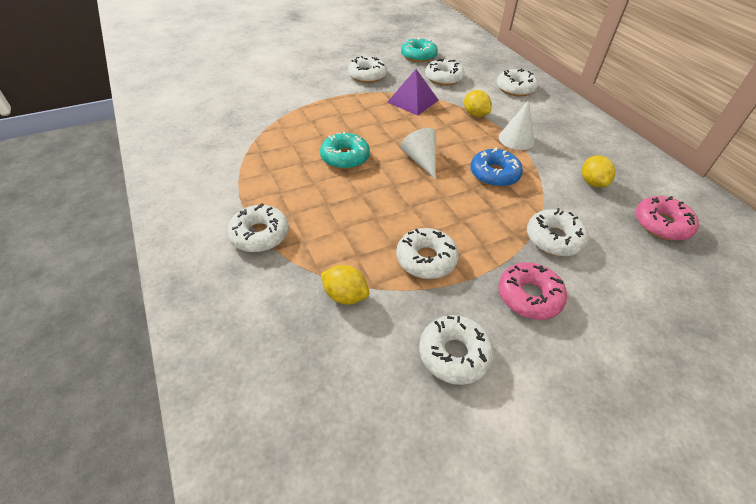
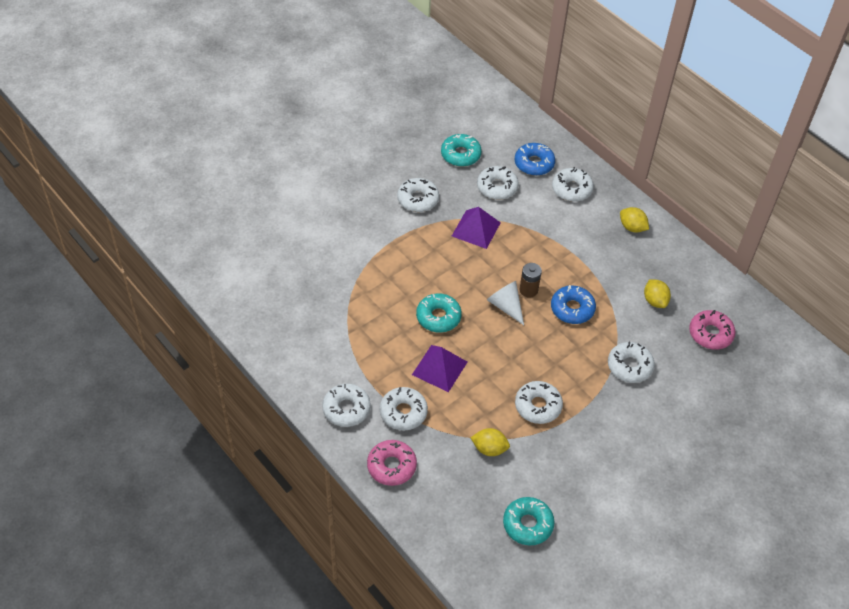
camera: 15 degrees left, 5 degrees up
(324, 200) = (439, 368): none -> purple pyramid
(359, 413) = (527, 524): none -> turquoise donut
(450, 151) = (528, 290): none -> brown battery
(454, 354) = (576, 474): white donut -> white donut (346, 409)
(475, 114) = (540, 236): yellow lemon -> yellow lemon (632, 227)
(483, 69) = (534, 163): none -> blue donut
(516, 139) = (584, 261): white cone -> none
(529, 296) = (618, 420): pink donut -> pink donut (391, 466)

